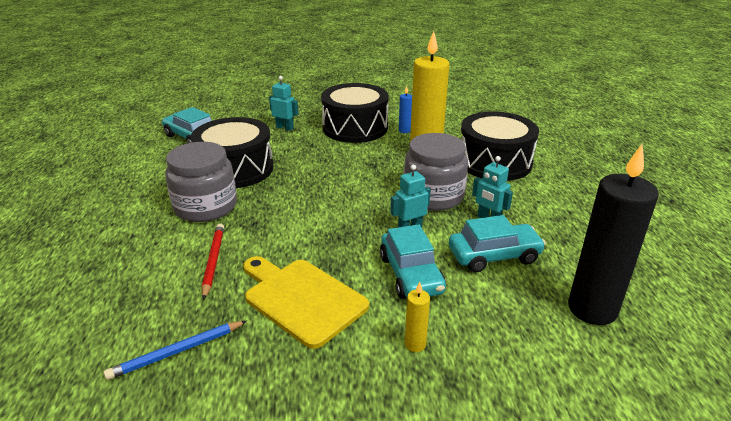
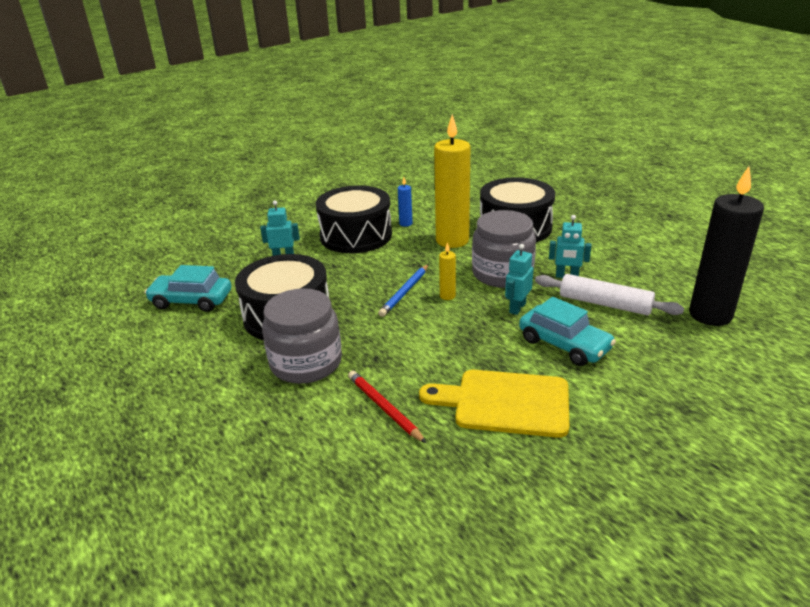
camera: 30 degrees left, 0 degrees up
(177, 352) = (458, 497): blue pencil -> blue pencil (405, 292)
(415, 344) = (632, 395): yellow candle -> yellow candle (447, 296)
(494, 256) = (604, 304): turquoise car -> white rolling pin

